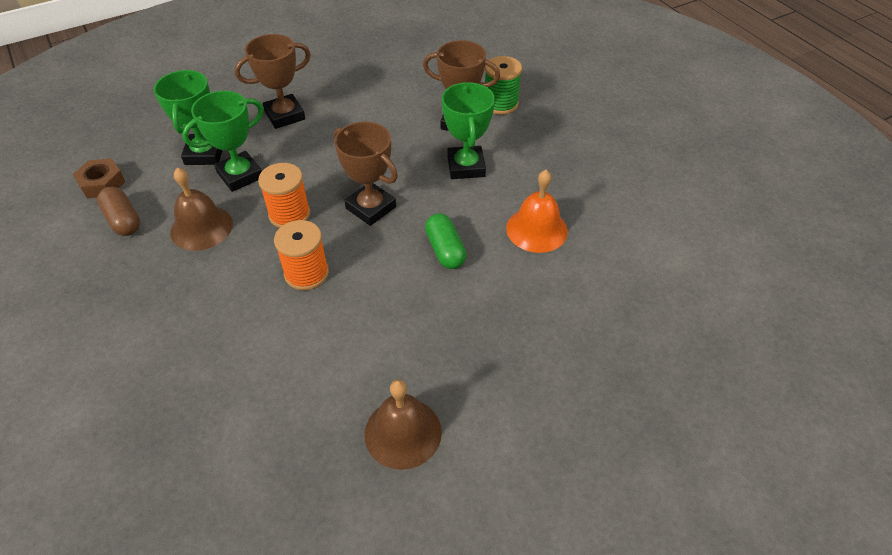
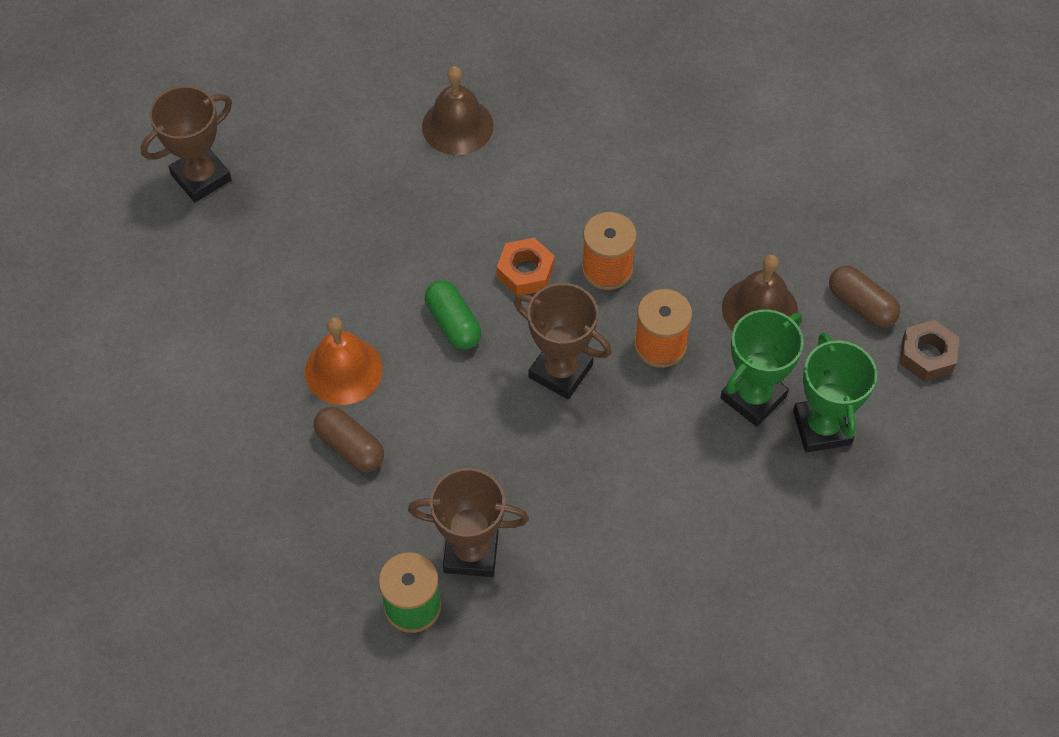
camera: 170 degrees right, 10 degrees up
(285, 115) = (743, 523): brown trophy -> brown trophy (201, 177)
(375, 280) = (525, 272): none -> orange nut
(466, 167) = (448, 461): green trophy -> none
(534, 183) = (350, 447): none -> brown capsule

